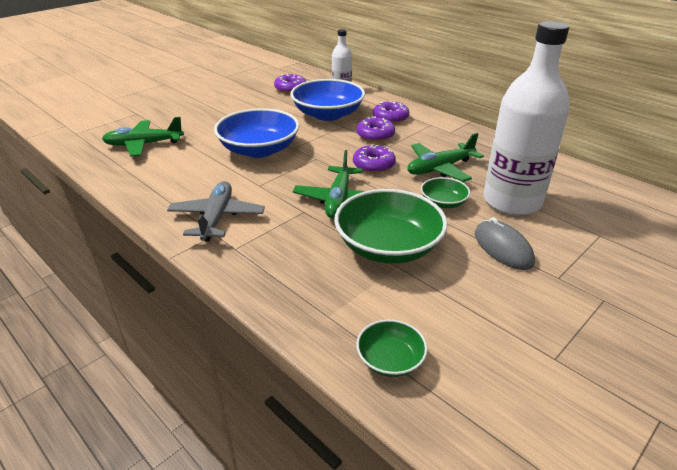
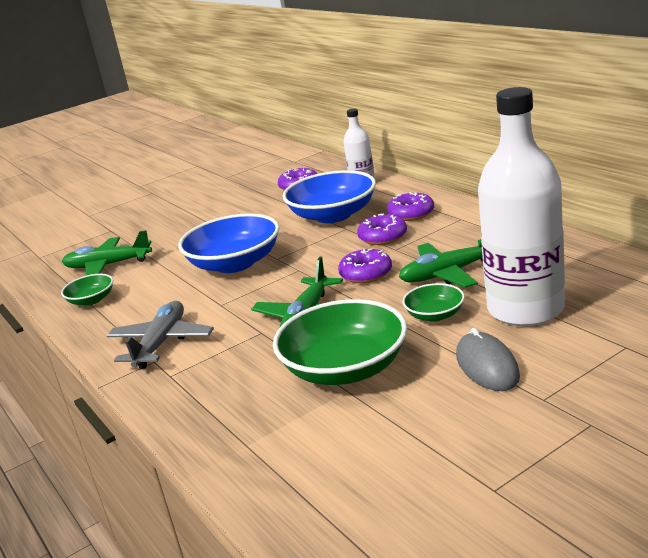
camera: 15 degrees right, 10 degrees down
(390, 360) = (298, 490): green bowl -> green bowl (91, 300)

